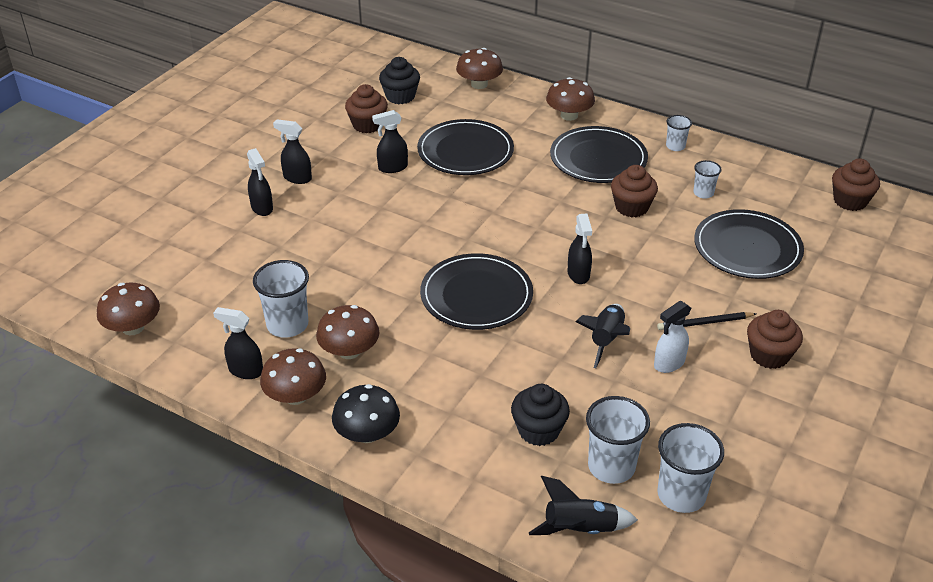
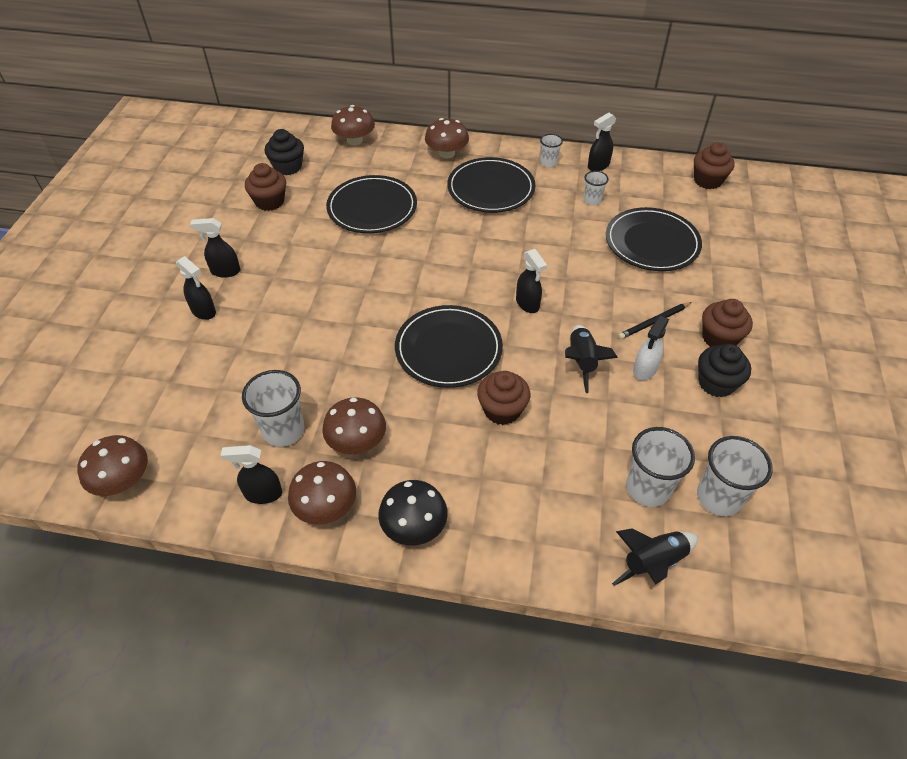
camera: 20 degrees left, 10 degrees up
(392, 168) = (312, 239): black spray bottle -> black spray bottle (598, 166)
(538, 430) = (568, 471): black cupcake -> black cupcake (716, 383)
(631, 207) = (540, 228): brown cupcake -> brown cupcake (502, 410)

